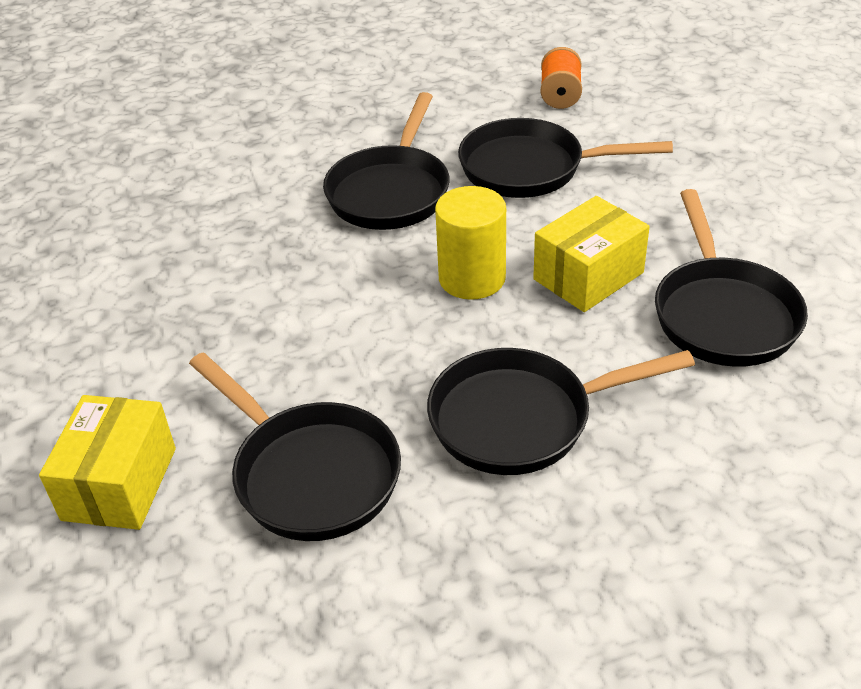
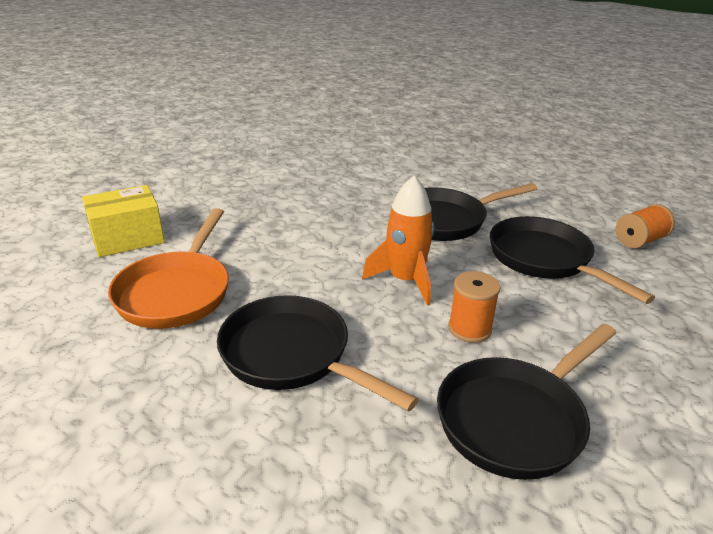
camera: 50 degrees right, 10 degrees down
(310, 474) = (176, 292): black pan -> orange pan
(472, 278) = (405, 280): yellow cylinder -> orange rocket
(588, 276) = (469, 329): yellow box -> orange spool

